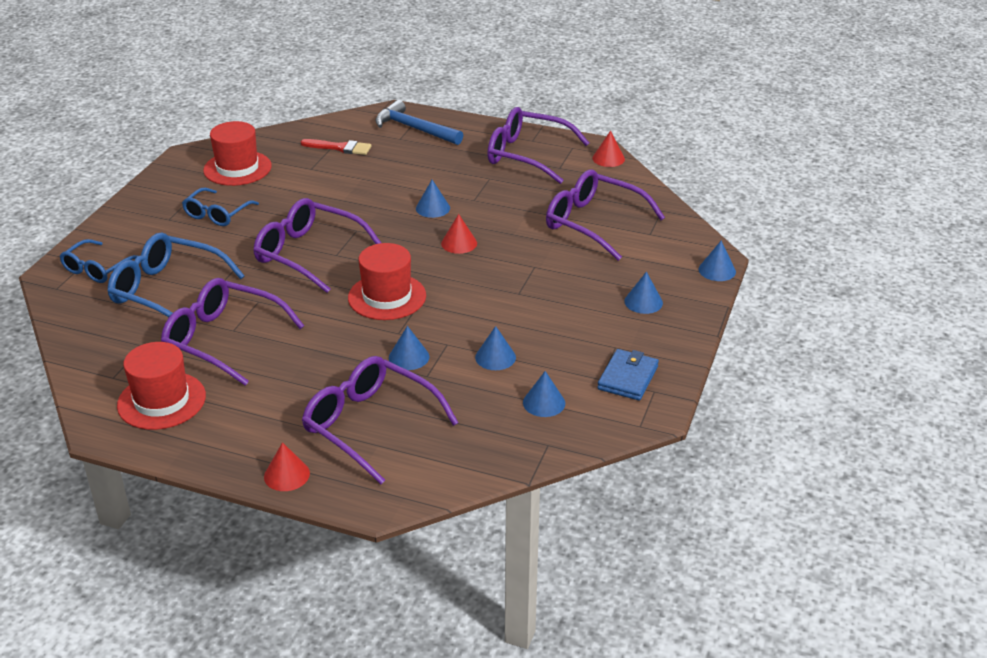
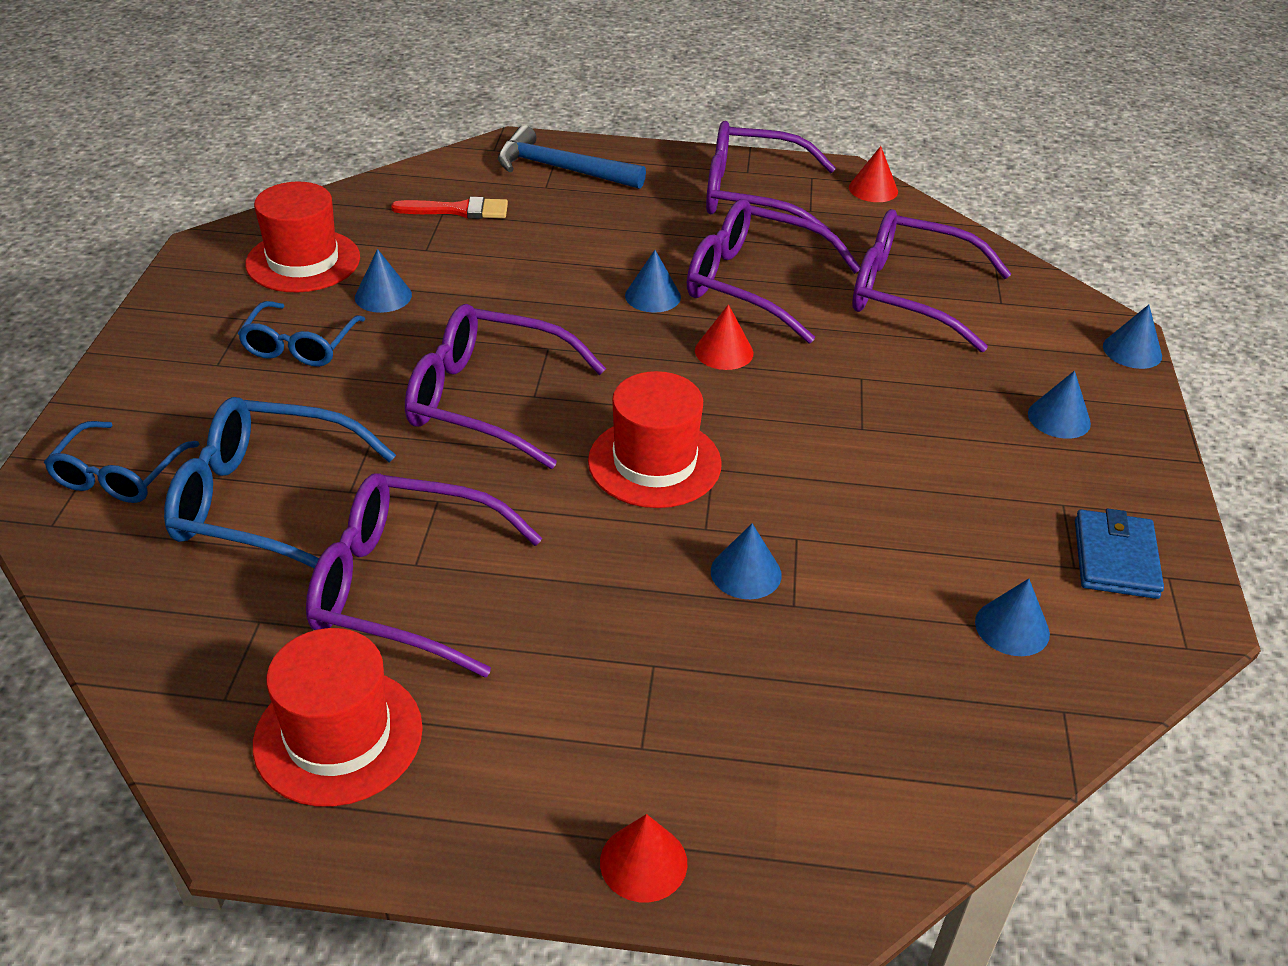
camera: 15 degrees left, 5 degrees up
(370, 425) = (745, 723): purple glasses -> purple glasses (754, 284)
(495, 357) = (888, 551): blue cone -> blue cone (383, 296)

